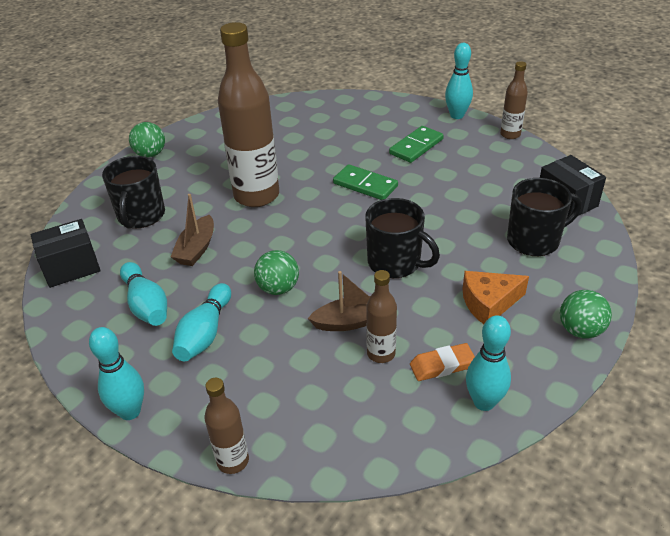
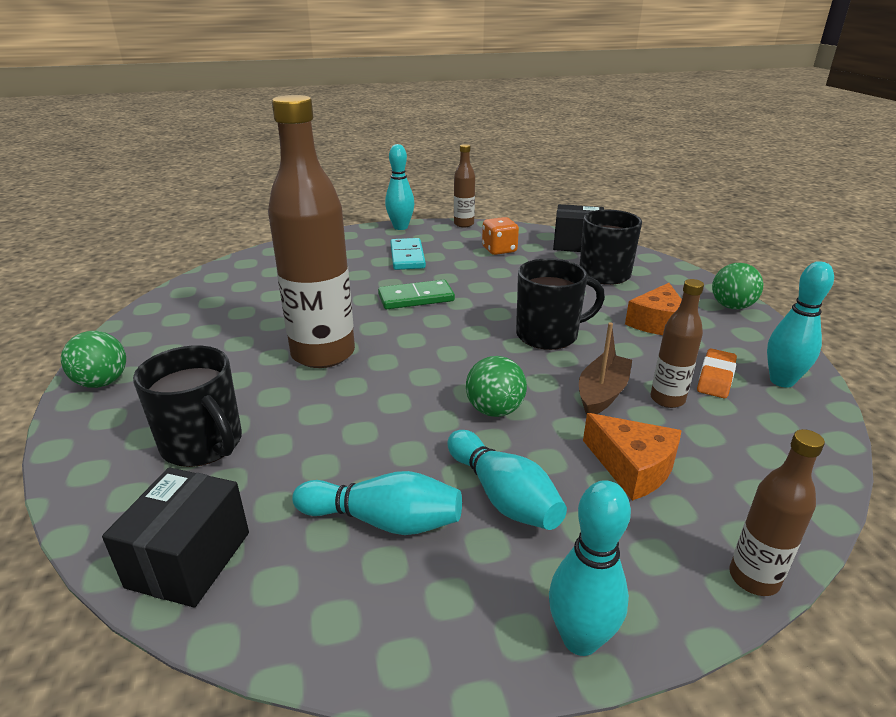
camera: 50 degrees left, 10 degrees down
(196, 249) = (342, 432): brown boat -> none
(285, 370) = (632, 467): none -> orange cheese
(416, 146) = (407, 257): green domino -> turquoise domino
(492, 174) = (499, 250): none -> orange dice

